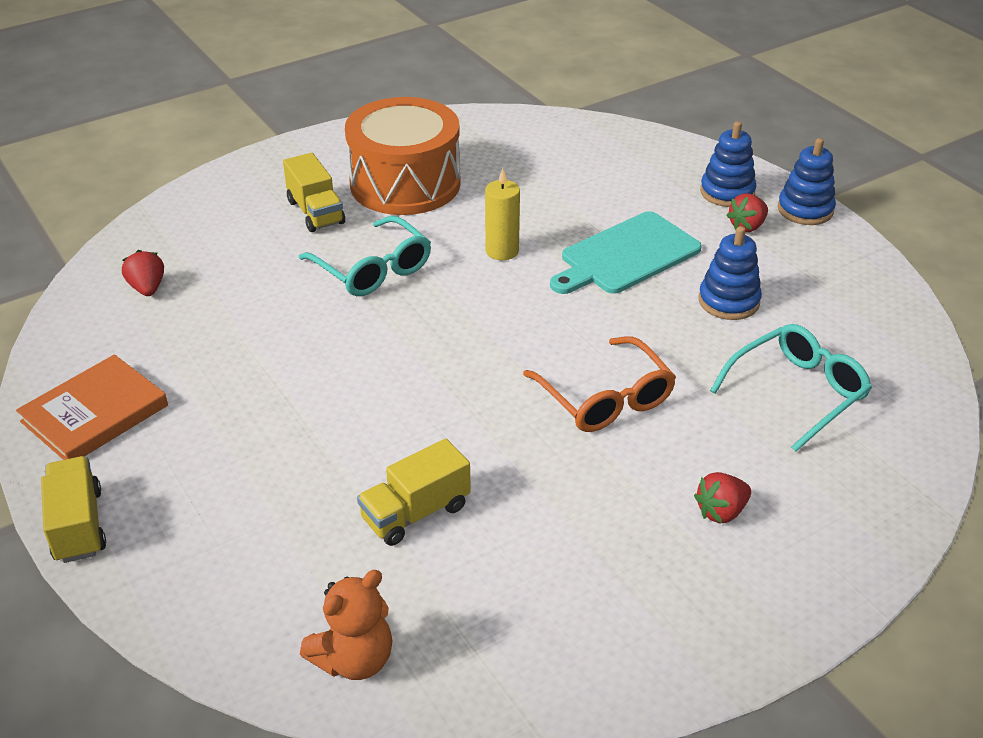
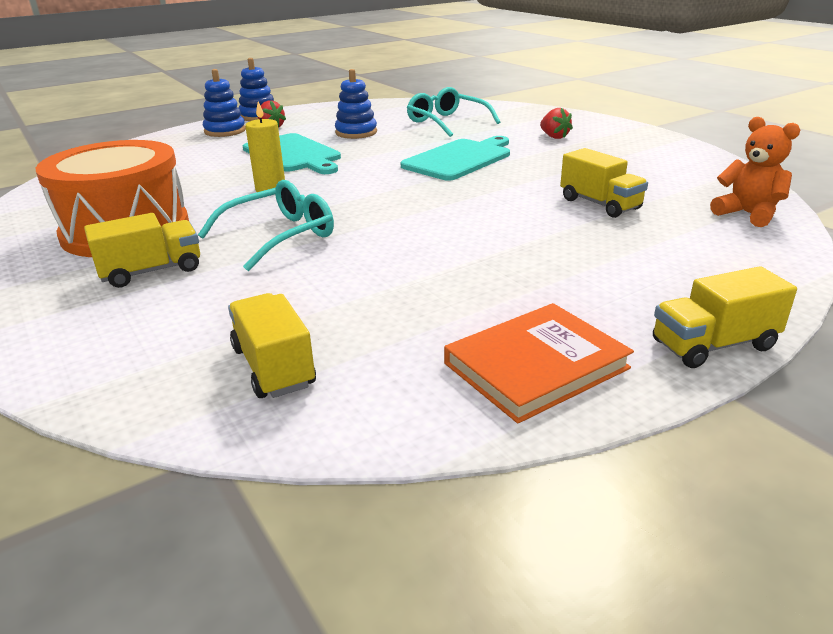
camera: 90 degrees left, 10 degrees down
(95, 414) = (536, 365): orange book -> orange book turned 75 degrees counterclockwise
(147, 288) = (273, 367): red strawberry -> yellow truck
(605, 398) = (460, 159): orange glasses -> turquoise cutting board

